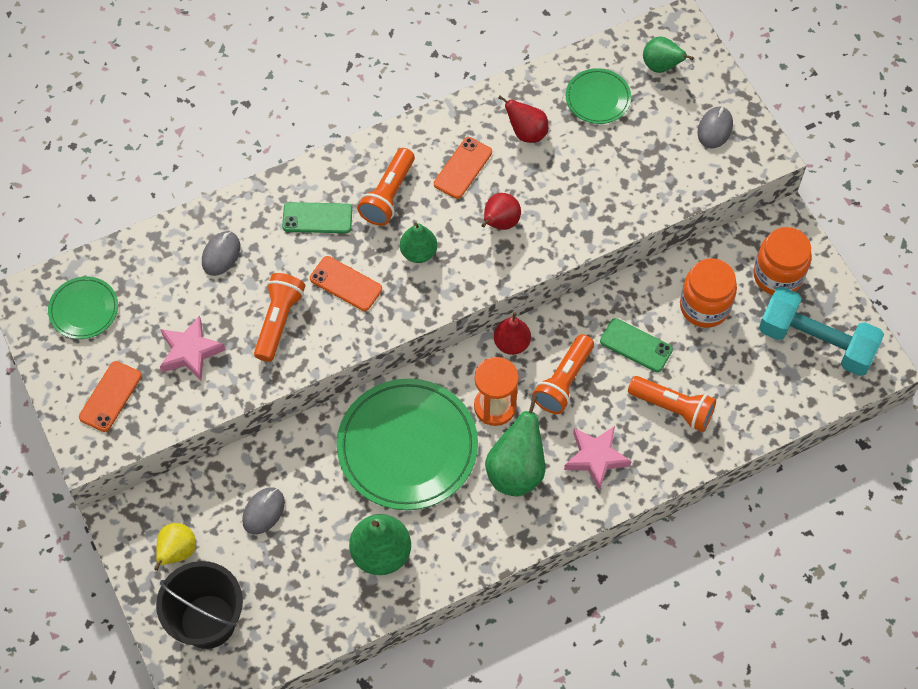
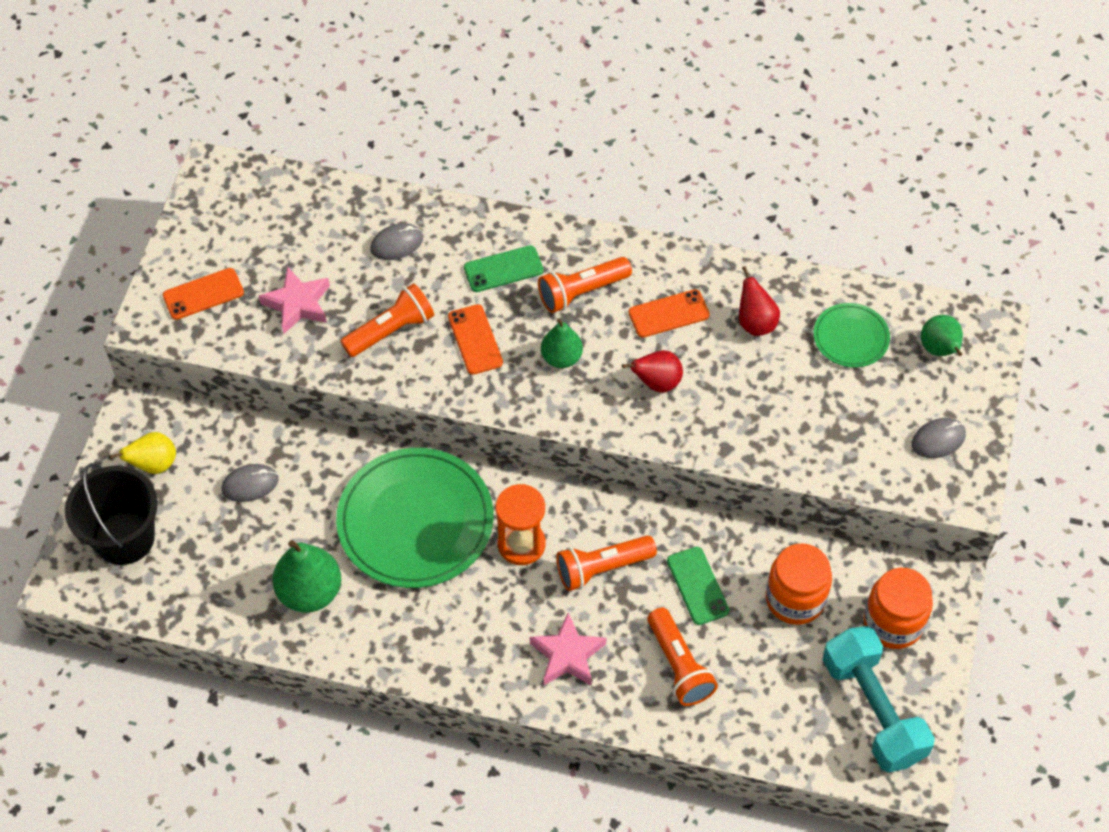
camera: 40 degrees right, 5 degrees down
(84, 309) = (249, 211): green plate -> none
(317, 218) = (503, 269): green phone -> green phone turned 60 degrees counterclockwise
(511, 343) = (587, 502): red pear -> none
(516, 471) = (488, 612): green pear -> none

